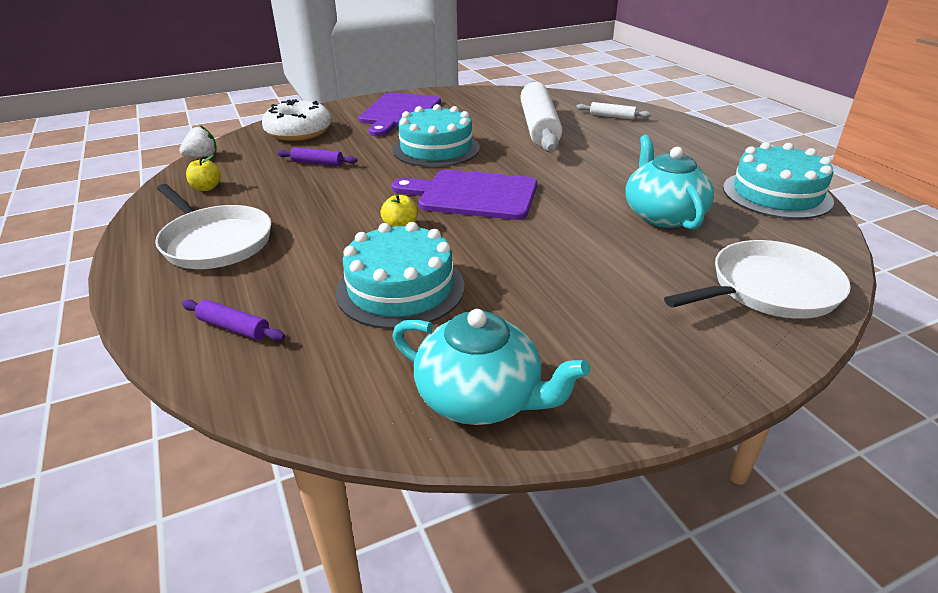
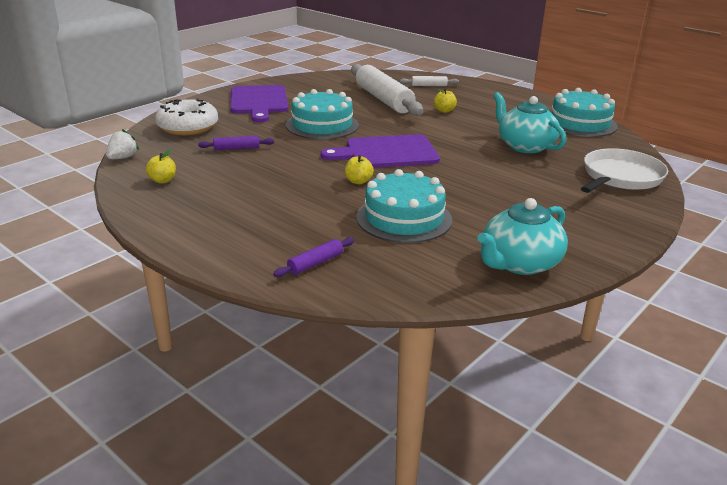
camera: 25 degrees left, 5 degrees down
(215, 242) = (225, 216): white pan -> none
(234, 328) = (315, 263): purple rolling pin -> purple rolling pin turned 45 degrees counterclockwise
(481, 398) = (519, 263): turquoise teapot -> turquoise teapot turned 135 degrees clockwise
(599, 150) = (444, 111): none -> yellow apple

